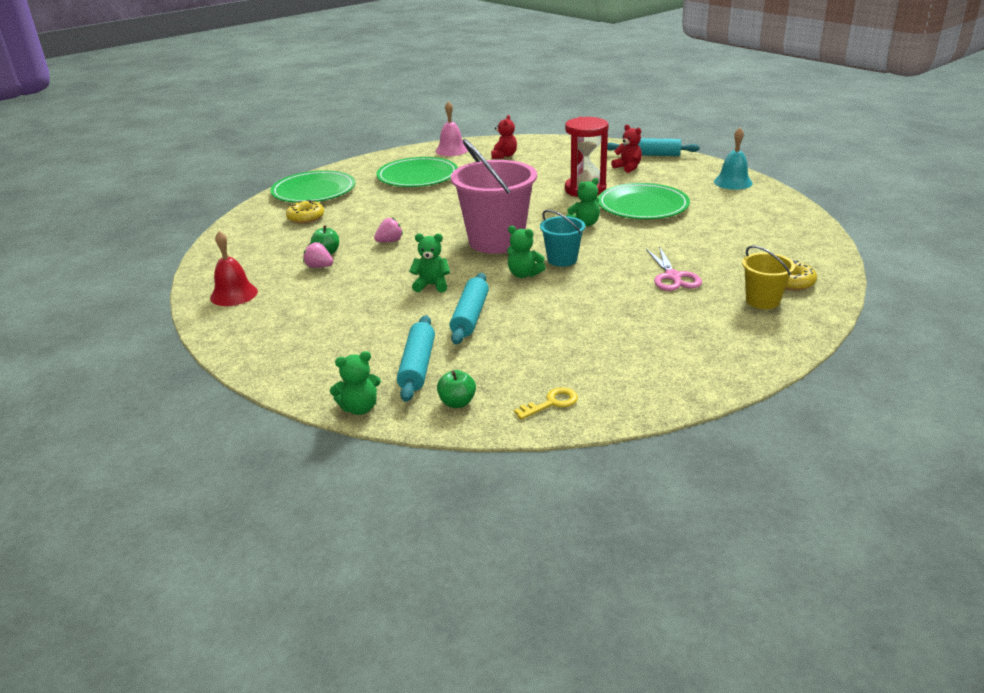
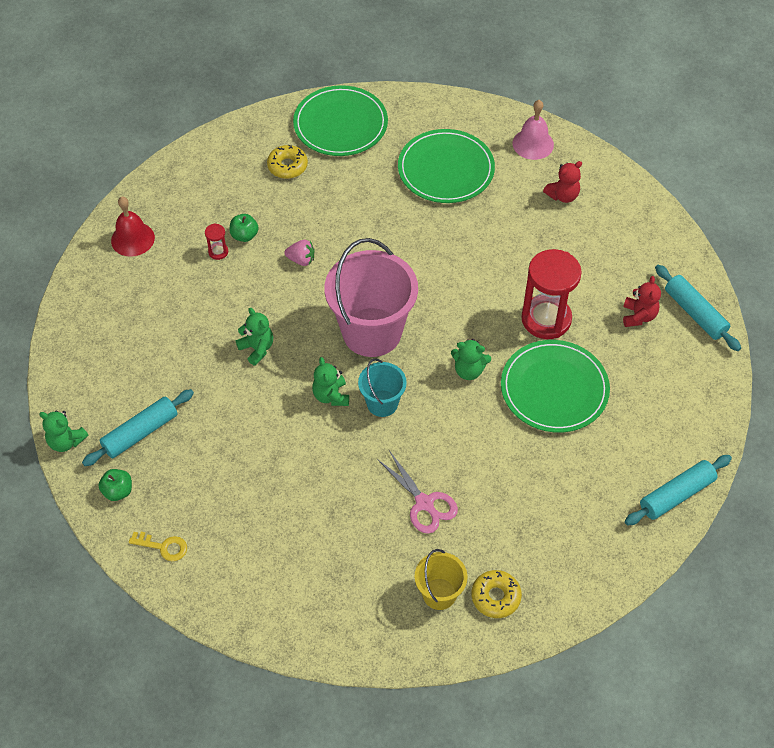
camera: 45 degrees right, 25 degrees up
(319, 267) = (218, 252): pink strawberry -> red hourglass
(470, 316) = (233, 411): turquoise rolling pin -> turquoise rolling pin (676, 495)
(672, 277) = (424, 503): pink scissors -> pink scissors turned 75 degrees counterclockwise
(733, 182) = (690, 428): turquoise bell -> none

